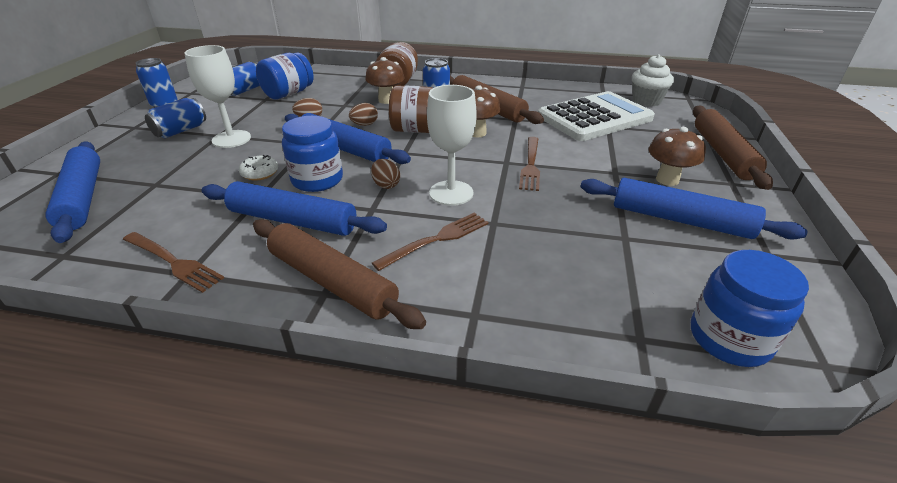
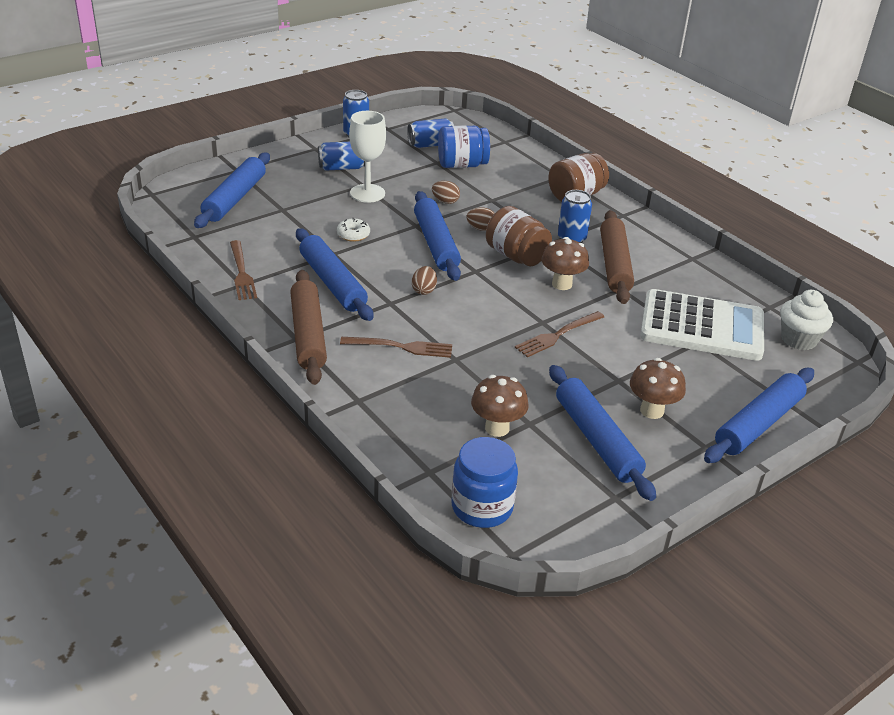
camera: 40 degrees right, 0 degrees up
(317, 180) = (383, 261): blue jar -> none
(386, 100) = (535, 212): brown mushroom -> brown mushroom (497, 428)
(451, 193) = (460, 322): white goblet -> none
(723, 153) = (758, 424): brown rolling pin -> blue rolling pin

